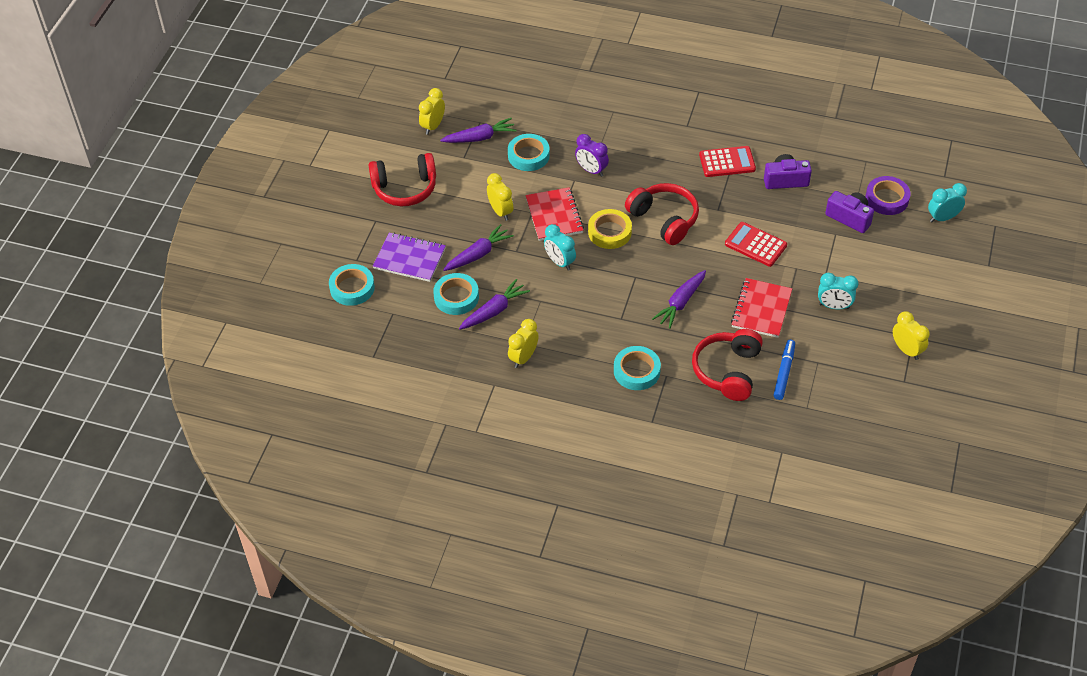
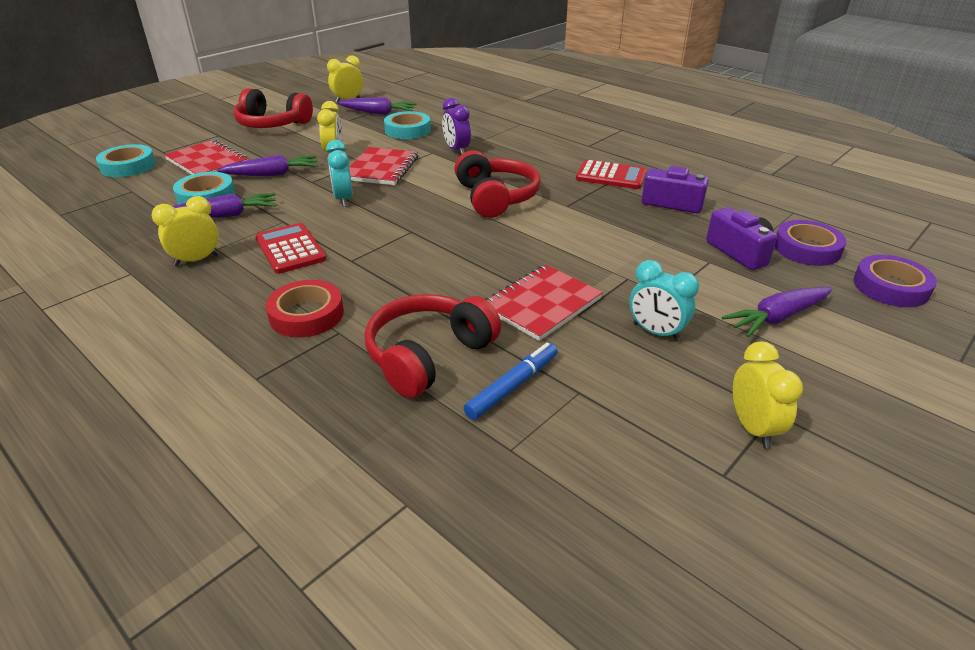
camera: 25 degrees right, 15 degrees down
(409, 258) = (207, 162): purple notebook -> red notebook
(609, 232) = (424, 192): yellow tape -> none
(636, 371) = (306, 315): turquoise tape -> red tape
(680, 303) = (439, 267): purple carrot -> purple carrot (777, 318)
(755, 245) = (588, 243): red calculator -> red calculator (290, 249)
(942, 218) = (890, 287): turquoise clock -> purple tape

